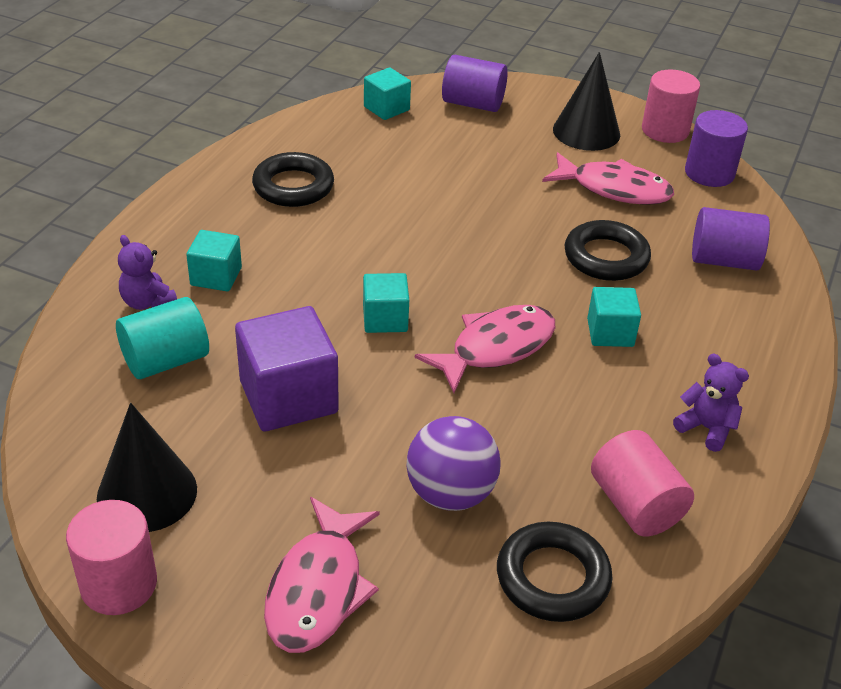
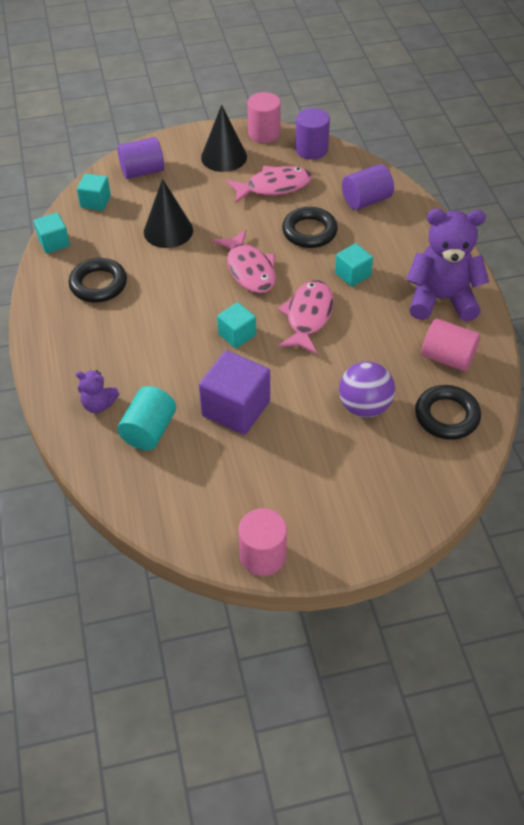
camera: 35 degrees left, 10 degrees up
(147, 493) = (223, 504): black cone -> black cone (168, 231)
(216, 276) = (119, 366): turquoise cube -> turquoise cube (54, 242)
(318, 589) = (355, 492): pink fish -> pink fish (249, 270)
(706, 428) = (441, 299): purple teddy bear -> purple teddy bear, size x2.12

